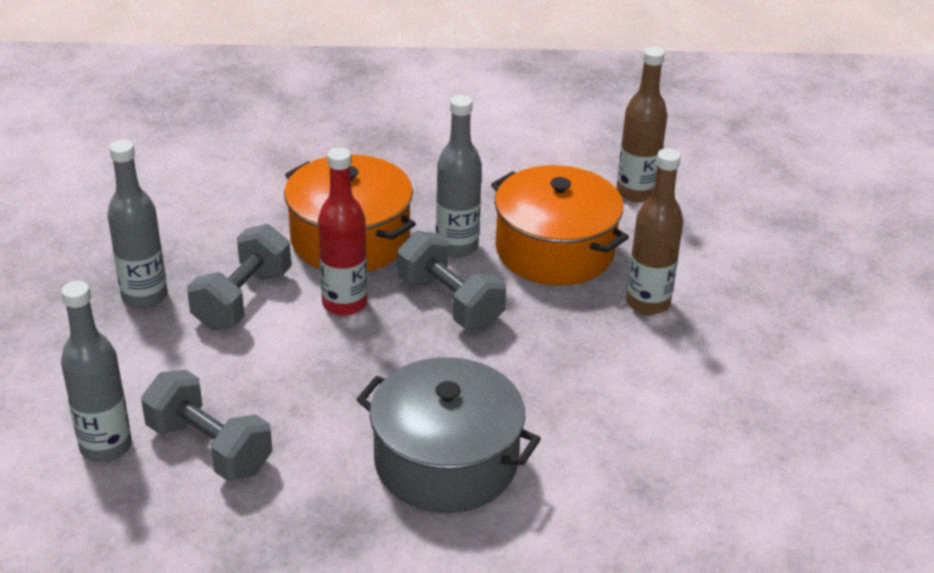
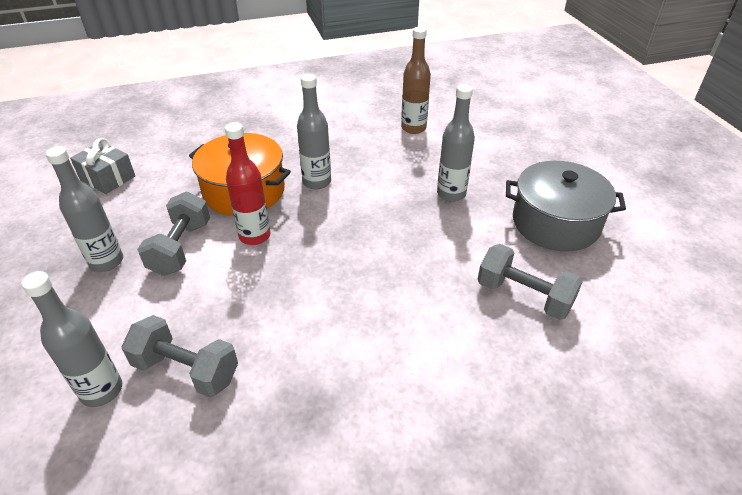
camera: 15 degrees left, 5 degrees up
(171, 184) = (107, 178): none -> grey gift
(446, 461) = (366, 336): grey pot -> grey pot (555, 223)
(449, 302) = (326, 220): grey dumbbell -> grey dumbbell (524, 296)
(554, 250) = (379, 172): orange pot -> none
(647, 303) = (451, 194): brown bottle -> grey bottle

